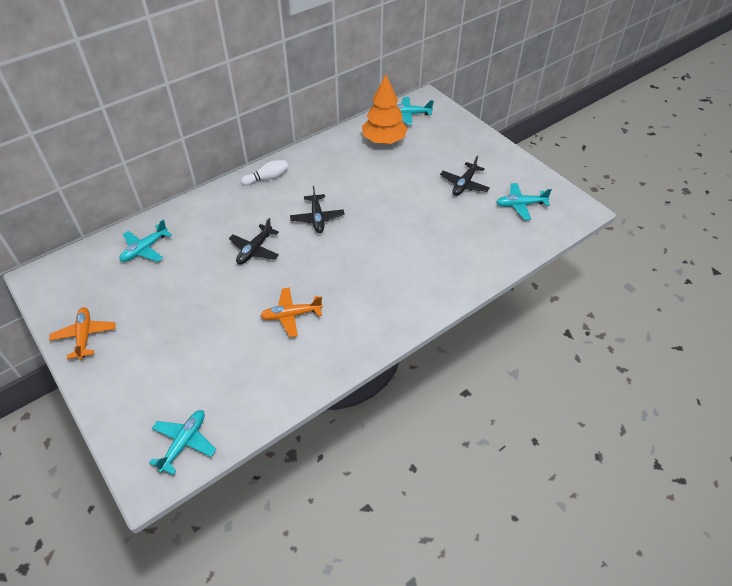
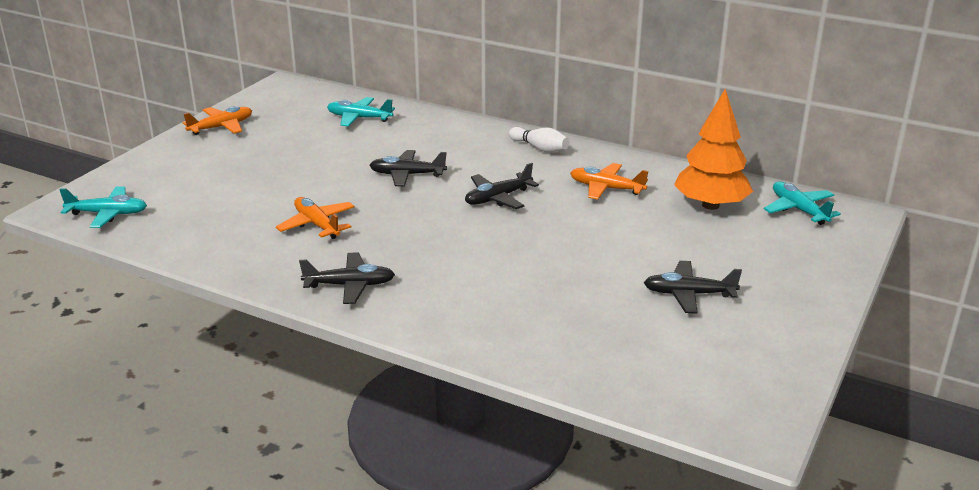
camera: 65 degrees right, 20 degrees down
(338, 170) = (606, 188): none -> orange plane
(379, 318) = (350, 285): none -> black plane
(520, 205) = (697, 360): turquoise plane -> none

